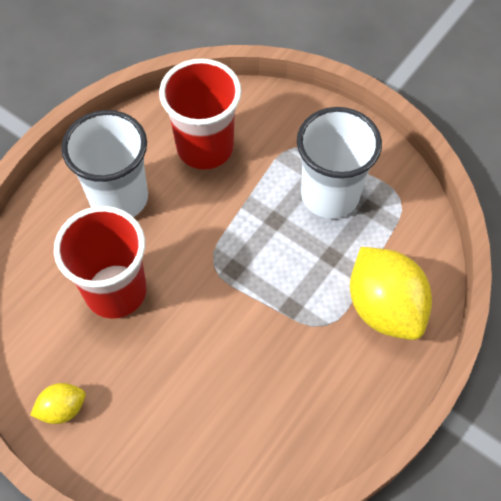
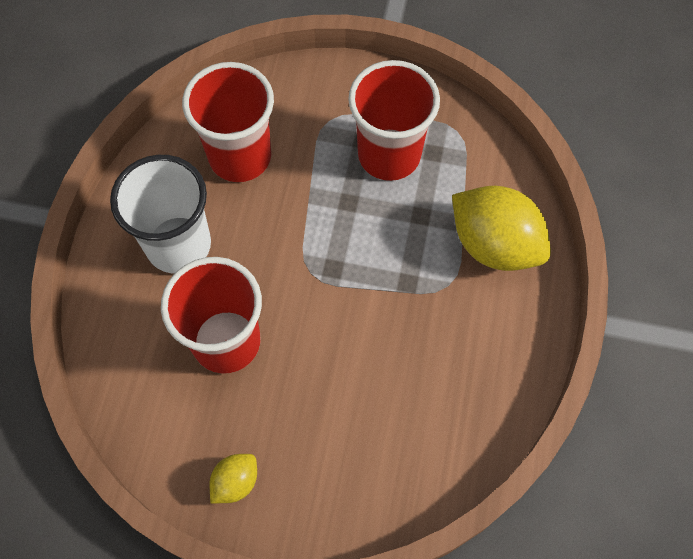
camera: 25 degrees left, 5 degrees up
(330, 195) = (389, 155): white cup -> red cup

